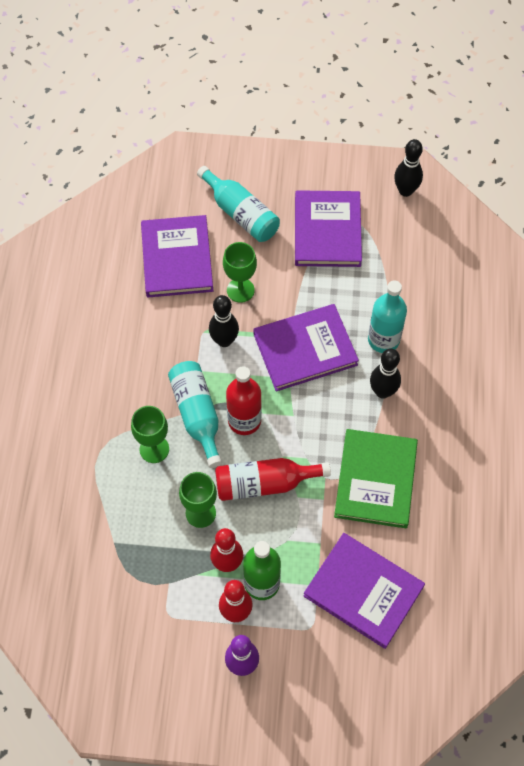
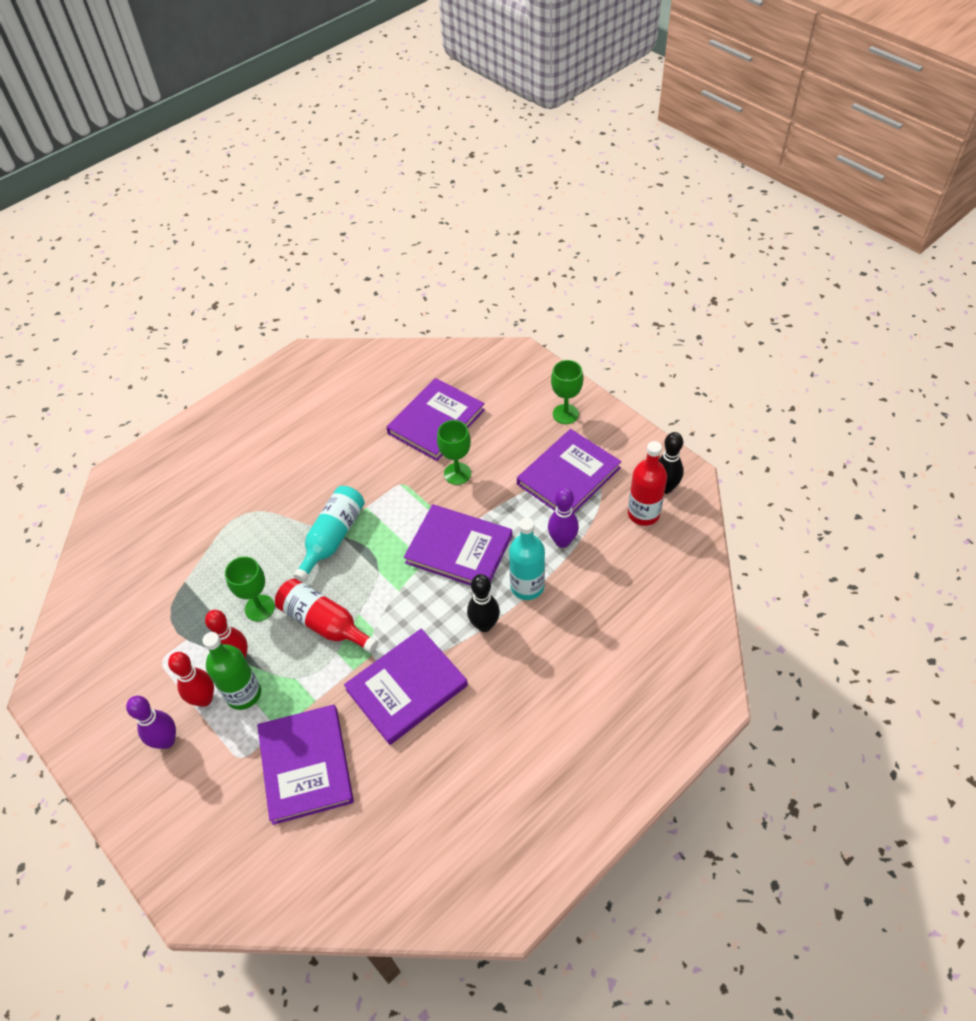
camera: 45 degrees right, 10 degrees down
(154, 449) = (279, 539): green goblet -> green goblet (565, 414)
(224, 340) = (407, 500): black bowling pin -> none
(241, 213) = (515, 421): turquoise bottle -> none
(244, 420) = (360, 567): red bottle -> red bottle (643, 513)
(374, 286) = (562, 541): none -> purple bowling pin
(375, 480) = (407, 688): green book -> purple book

